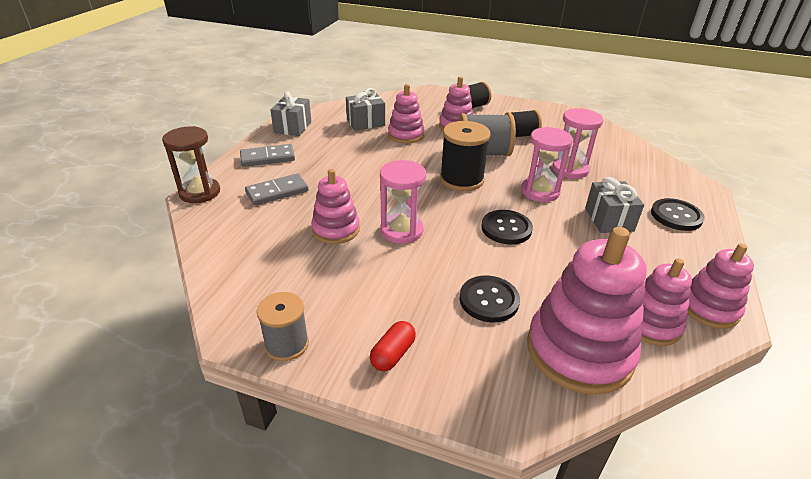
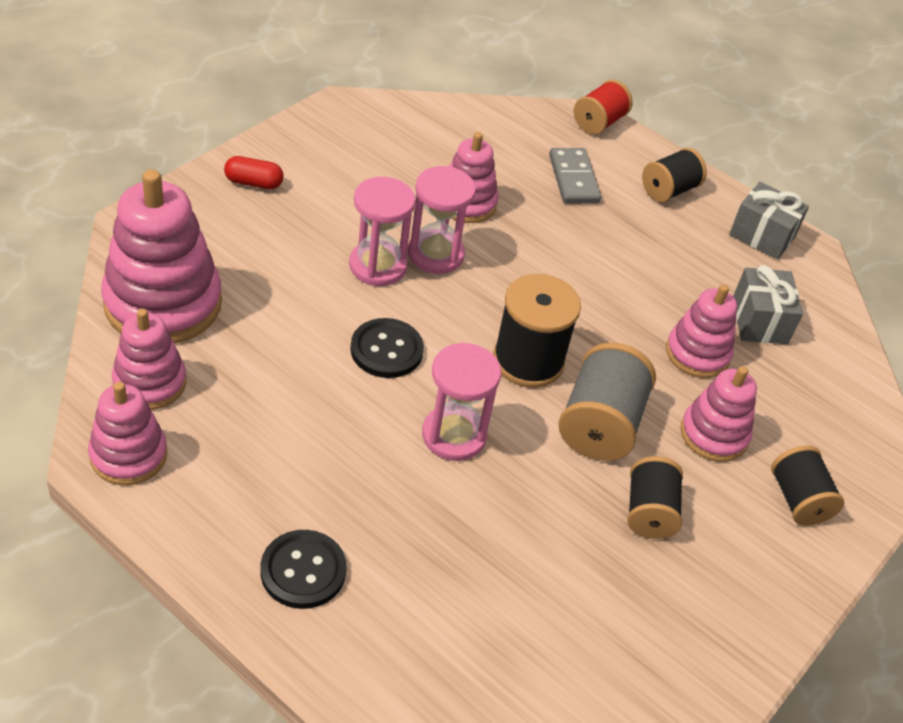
camera: 105 degrees right, 10 degrees up
(200, 192) = (599, 122): brown hourglass -> red spool
(267, 158) = (669, 190): grey domino -> black spool
(287, 344) = (310, 129): grey spool -> none
(393, 354) = (254, 183): red capsule -> red capsule turned 45 degrees counterclockwise
(489, 300) = (274, 273): black button -> none
(570, 169) = (500, 516): pink hourglass -> pink hourglass (378, 266)
(608, 220) = (343, 474): grey gift -> none

